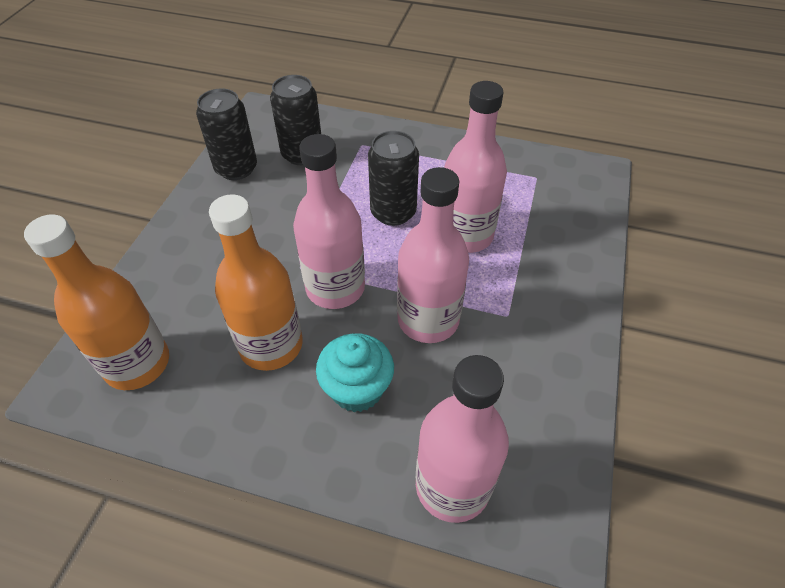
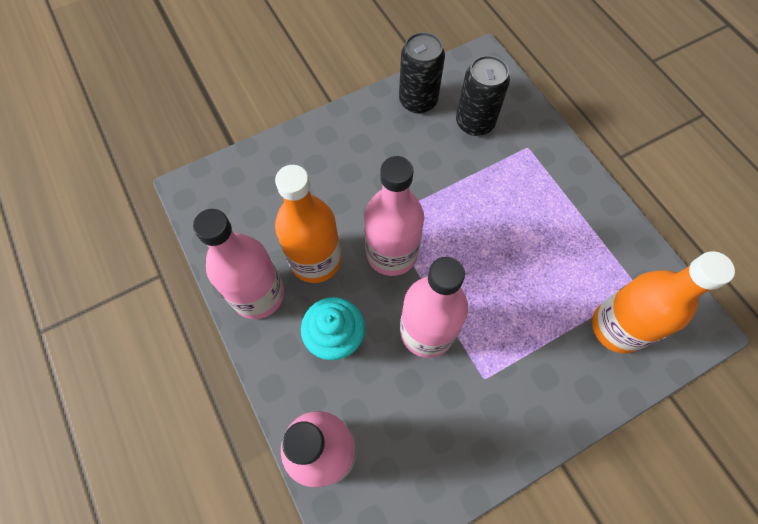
camera: 45 degrees right, 15 degrees up
(137, 364) = (236, 206): orange bottle -> orange bottle (617, 327)
(393, 212) = (490, 226): black can -> none
(465, 235) = (523, 290): pink bottle -> pink bottle (258, 294)

